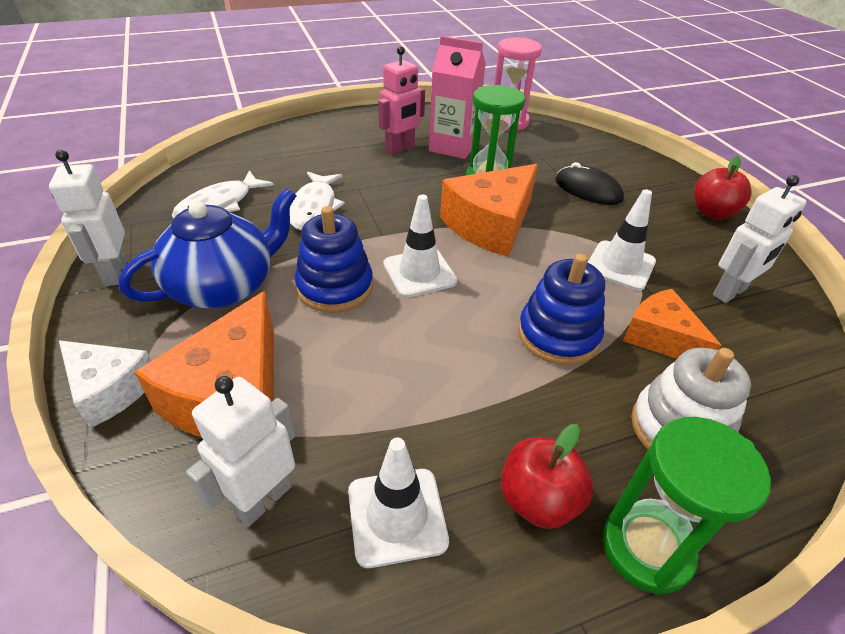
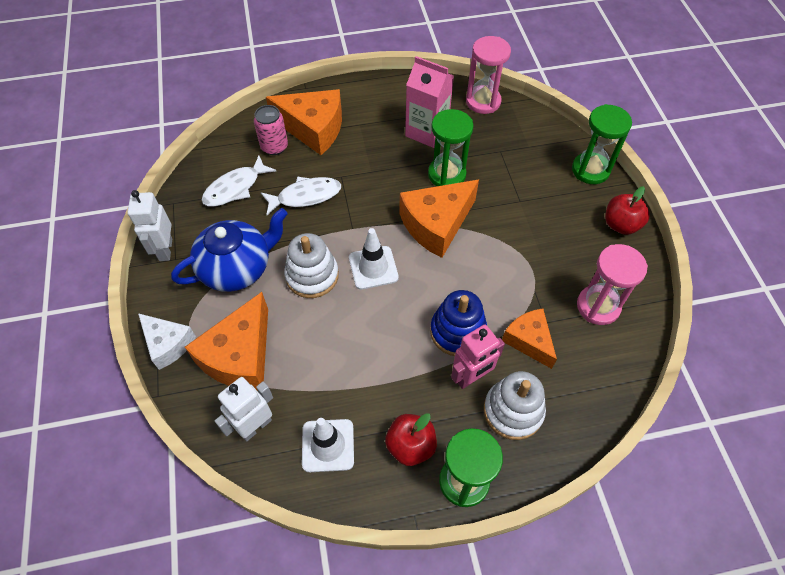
camera: 10 degrees right, 15 degrees up
(269, 166) = (274, 147): none -> pink can
(314, 208) = (305, 196): white fish -> white fish turned 120 degrees counterclockwise
(316, 149) = (313, 129): none -> orange cheese
(335, 287) = (312, 276): blue stacking toy -> white stacking toy
(400, 149) = (382, 132): pink robot -> pink robot (471, 377)
(588, 190) = (526, 191): black mouse -> none
(620, 265) = (524, 274): white traffic cone -> none
(652, 169) = (590, 170): none -> green hourglass
(730, 292) = (598, 306): white robot -> pink hourglass

